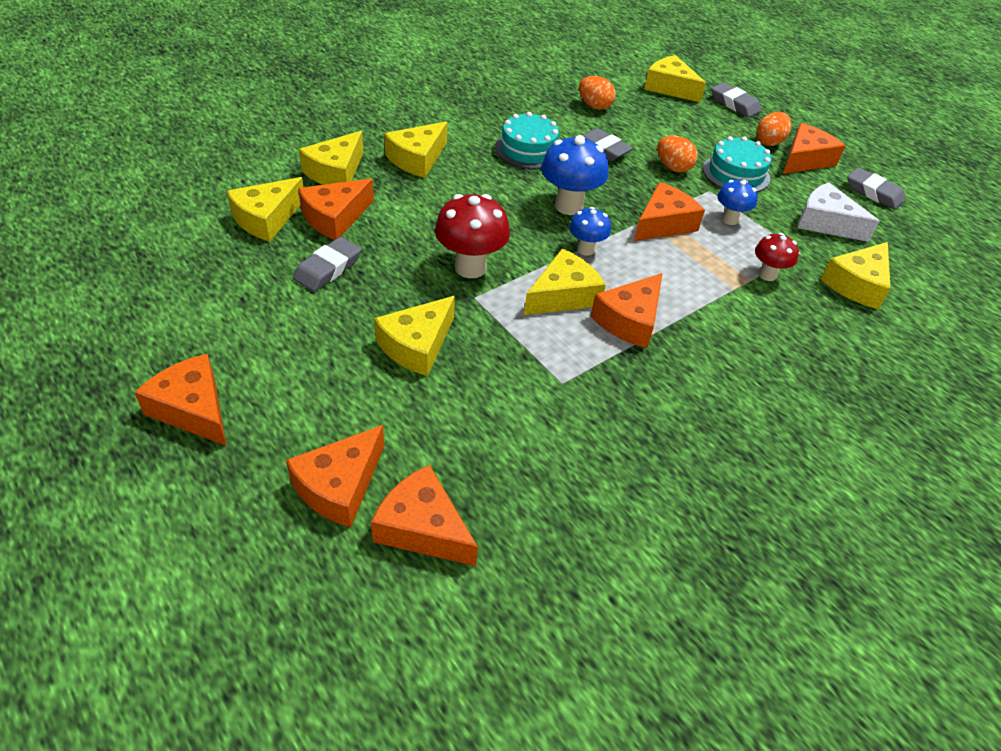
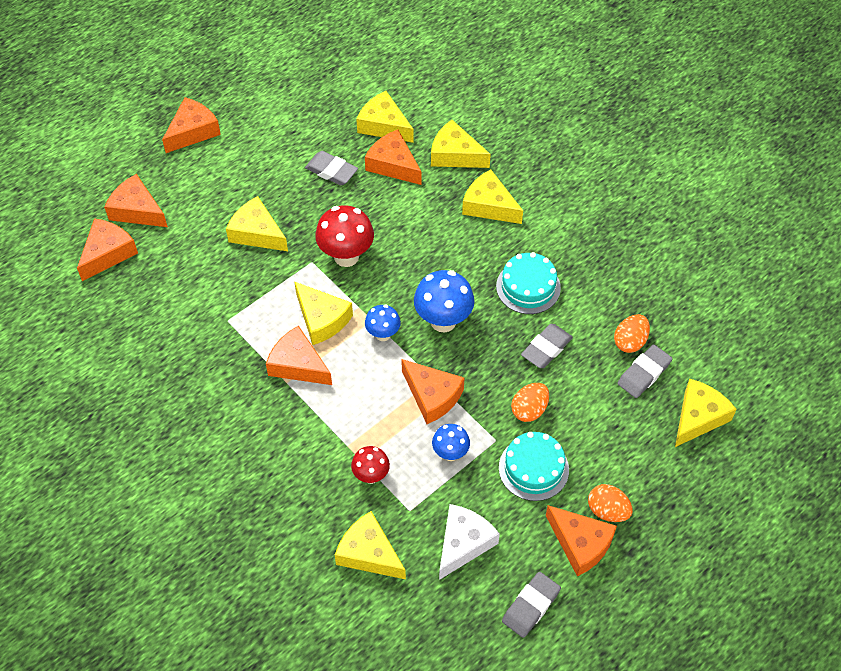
camera: 90 degrees right, 10 degrees up
(734, 104) = (684, 484): grey eraser -> grey eraser (644, 373)

